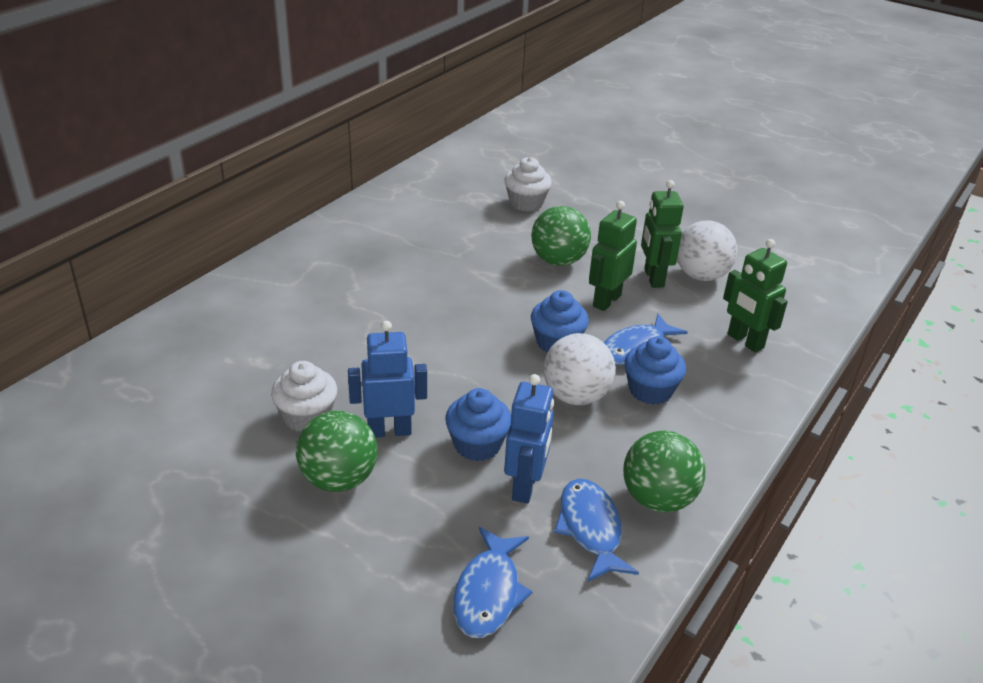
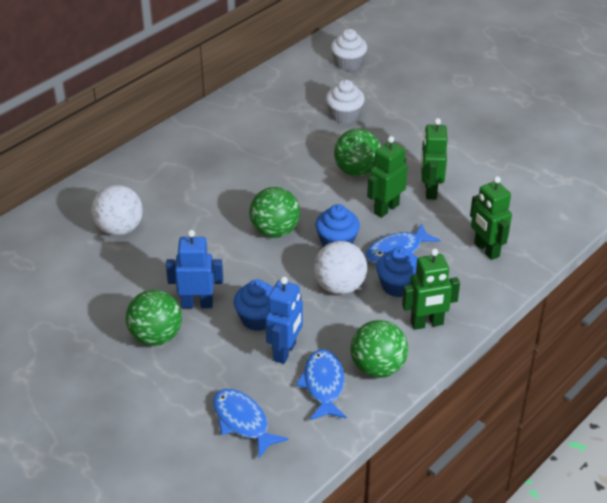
camera: 10 degrees right, 5 degrees up
(307, 417) = (140, 289): white cupcake -> white cupcake (348, 63)
(474, 334) = (275, 231): none -> green ball
(488, 593) = (242, 422): blue fish -> blue fish turned 120 degrees clockwise
(701, 275) = (470, 190): white ball -> white ball (119, 229)
(703, 435) = (427, 323): none -> green robot

